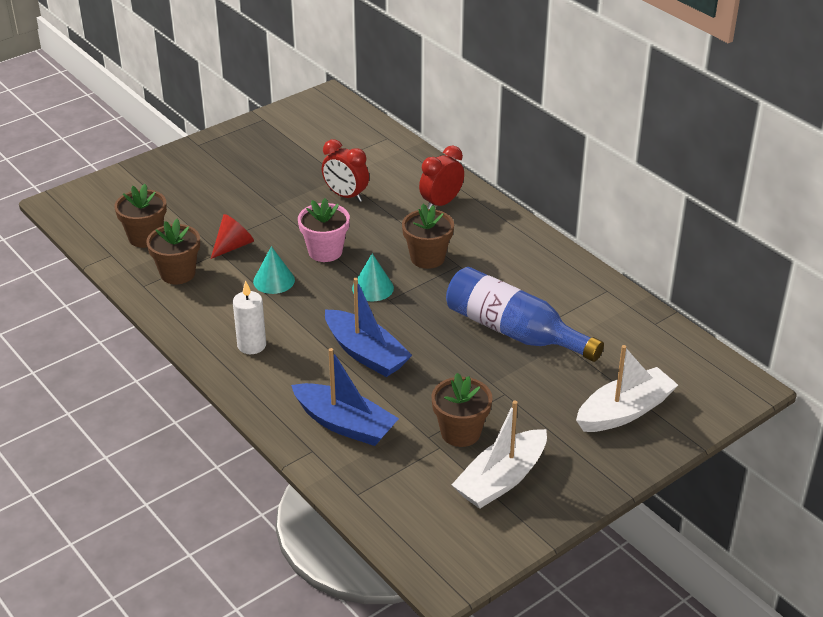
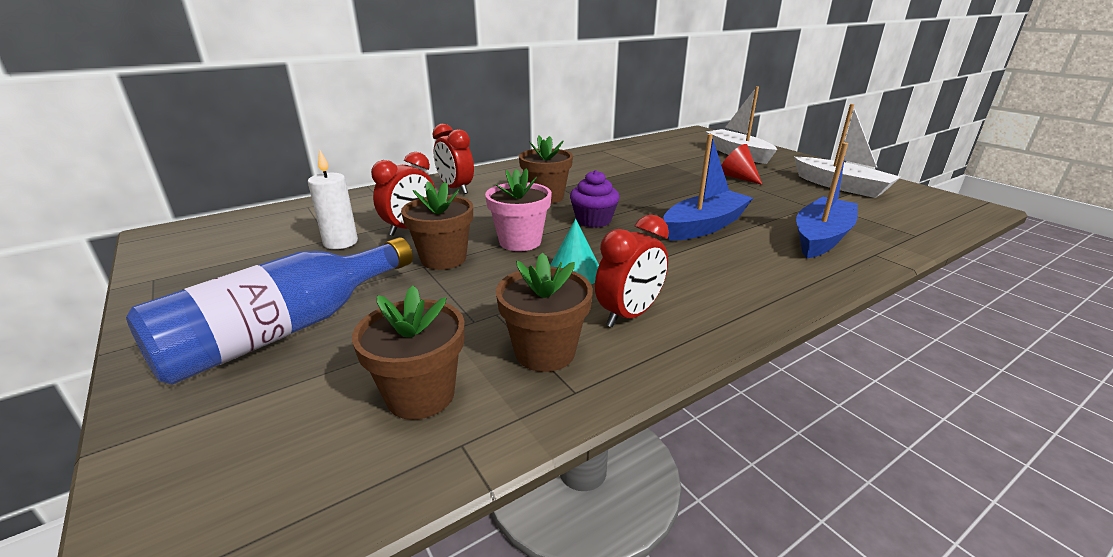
camera: 85 degrees left, 10 degrees down
(215, 305) = (629, 315): none -> red clock
(233, 246) = (485, 302): red cone -> red cone (737, 177)
(251, 345) = (712, 287): white candle -> white candle (340, 242)
(372, 288) = (593, 220): turquoise cone -> purple cupcake
(460, 432) = (796, 195): brown flower pot -> brown flower pot (443, 259)
(514, 331) = (655, 174): blue bottle -> blue bottle (286, 330)

